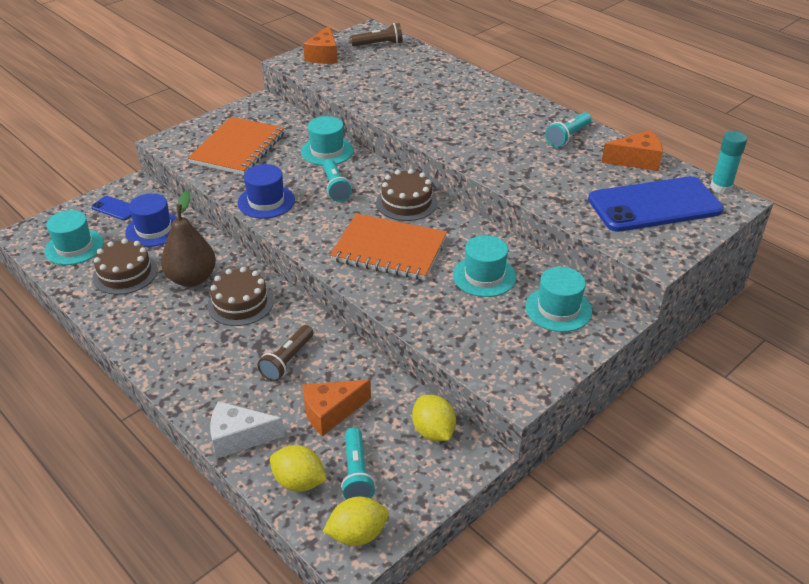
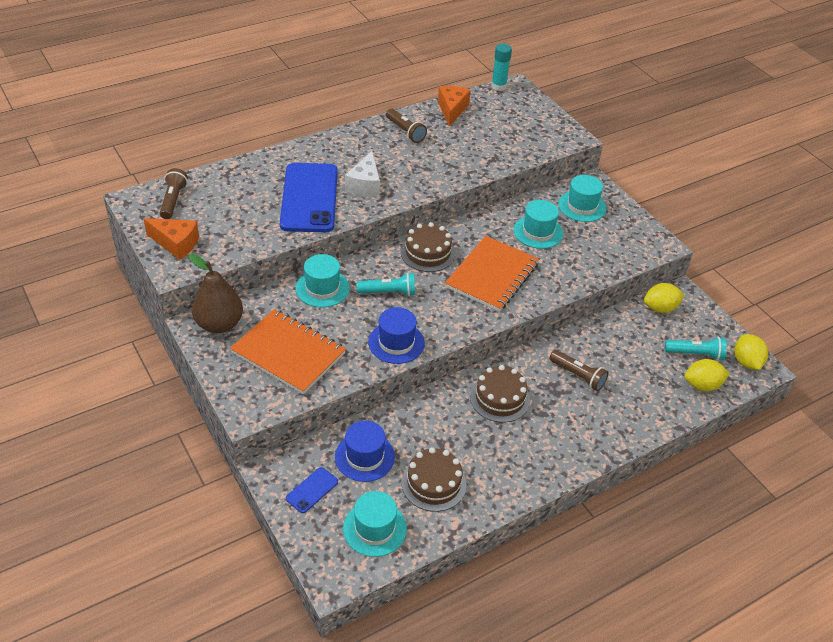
camera: 80 degrees left, 5 degrees up
(192, 279) = (456, 430): brown pear -> brown pear (219, 324)
(239, 438) = (658, 414): white cheese -> white cheese (365, 185)
(299, 482) = (702, 385): yellow lemon -> yellow lemon turned 45 degrees clockwise
(331, 412) = (637, 358): orange cheese -> none
(568, 137) = (405, 131): turquoise flashlight -> brown flashlight
(654, 205) = (511, 120): blue phone -> blue phone (309, 198)

